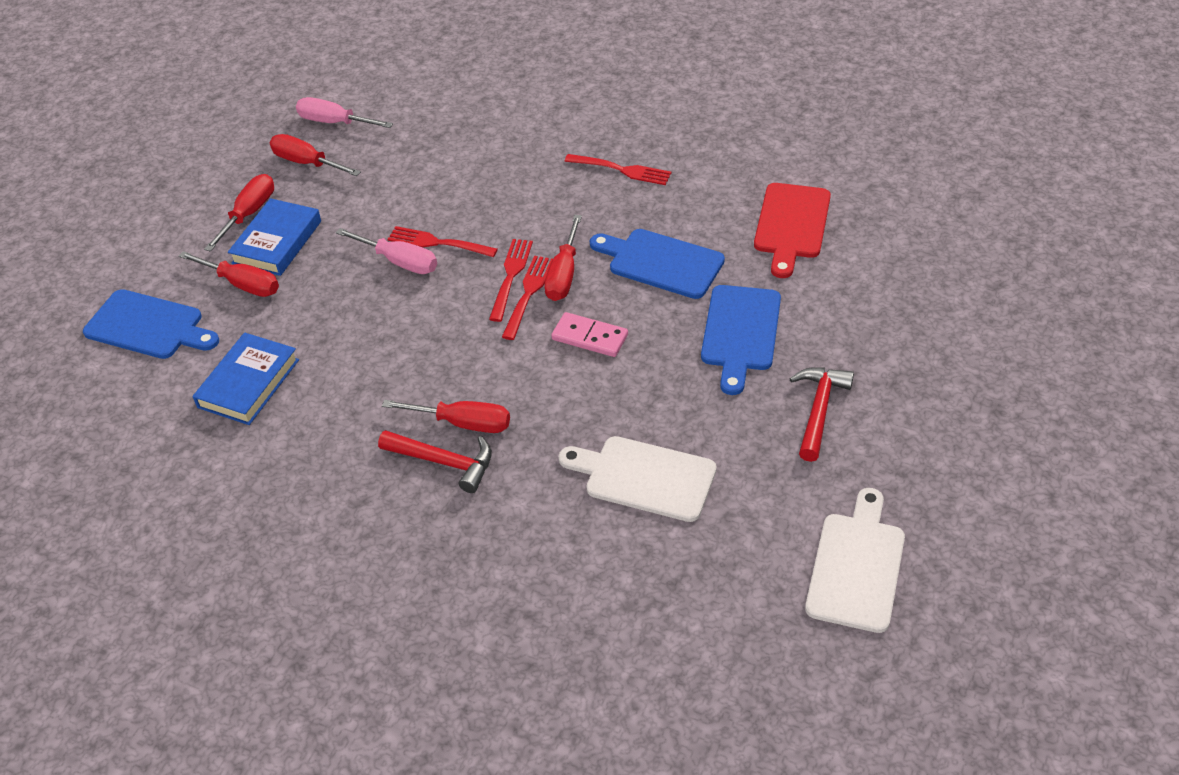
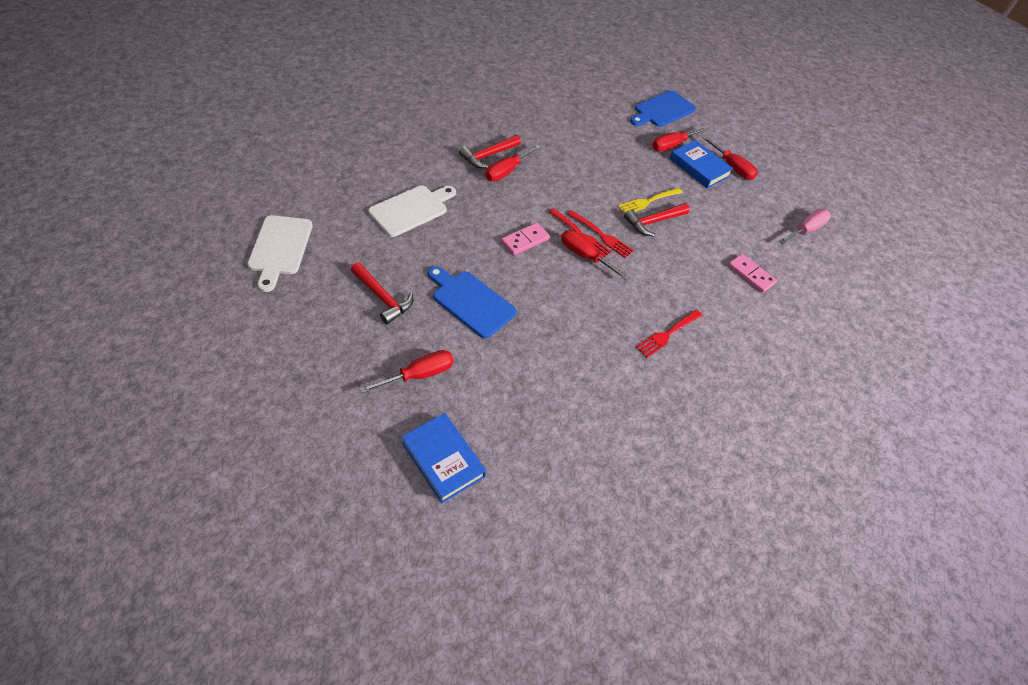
camera: 110 degrees right, 5 degrees up
(248, 383) = (596, 123): blue book -> blue book (443, 459)
(307, 163) = (768, 204): red screwdriver -> red screwdriver (419, 375)
(399, 262) = (648, 201): pink screwdriver -> yellow fork
(439, 243) = (653, 222): red fork -> red hammer
(462, 141) = (751, 275): none -> pink domino
(661, 262) = (561, 302): blue cutting board -> none
(791, 225) = (543, 388): red cutting board -> none
(857, 566) = (280, 248): white cutting board -> white cutting board turned 45 degrees clockwise

